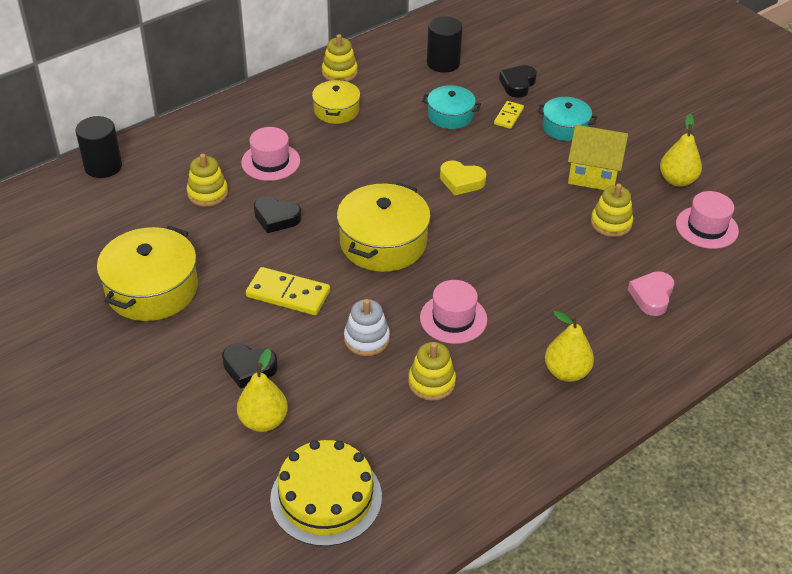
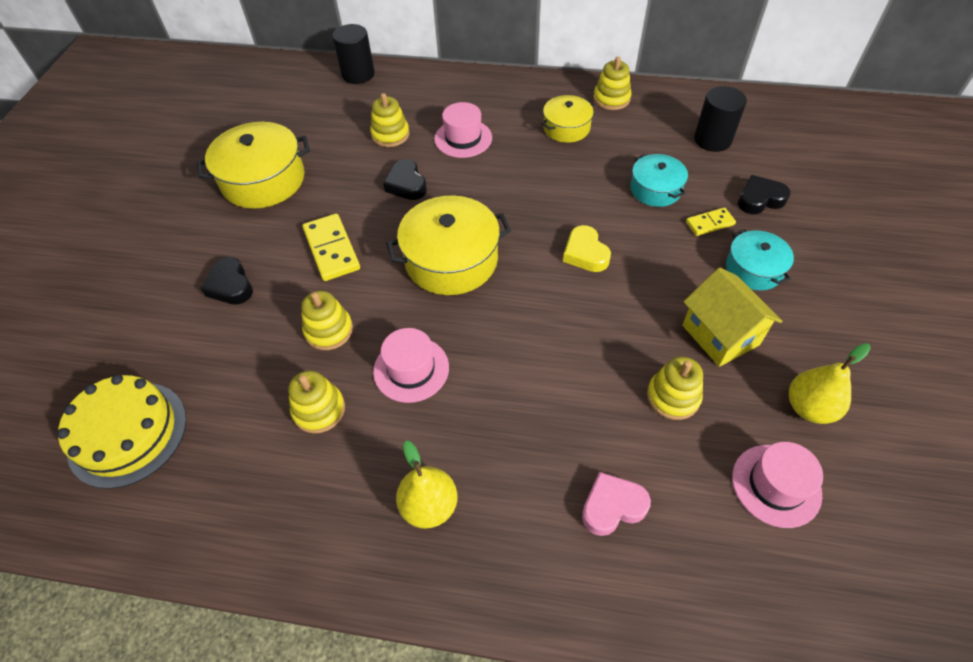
camera: 50 degrees right, 10 degrees up
(263, 421) = (181, 334): yellow pear -> none
(366, 339) = (329, 330): white stacking toy -> yellow stacking toy

